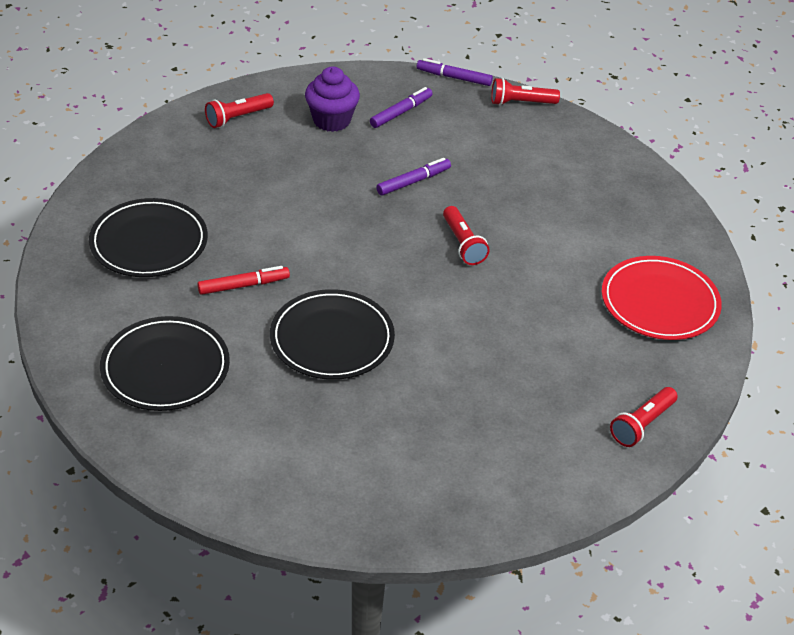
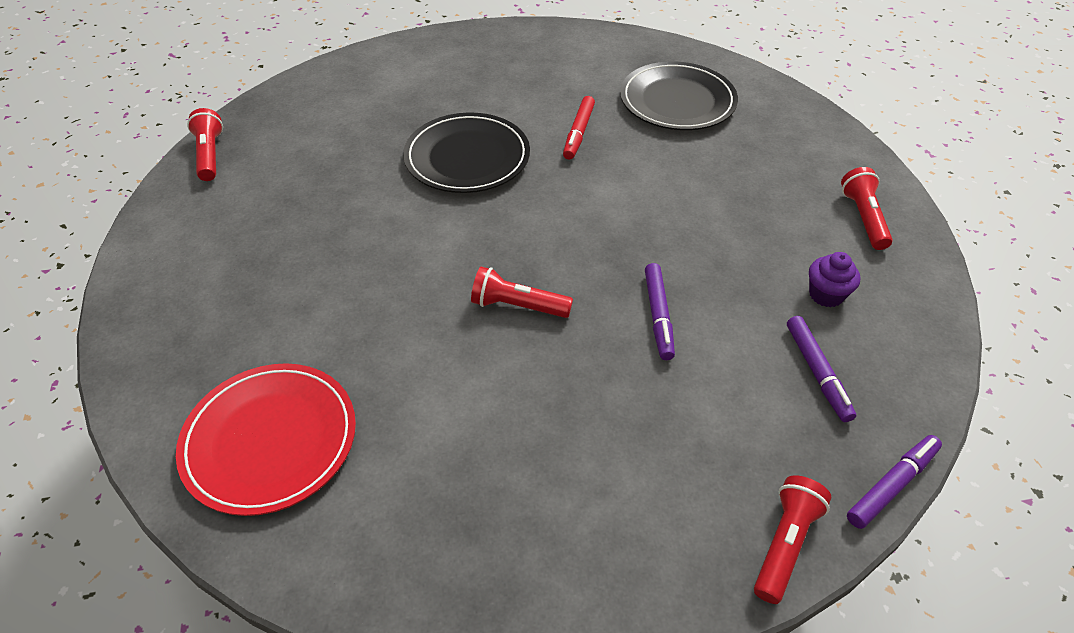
camera: 125 degrees right, 5 degrees up
(165, 368) = (516, 68): black plate -> none
(331, 120) = (826, 295): purple cupcake -> purple cupcake, size x0.64
(642, 424) = (156, 310): red flashlight -> red flashlight (210, 155)

